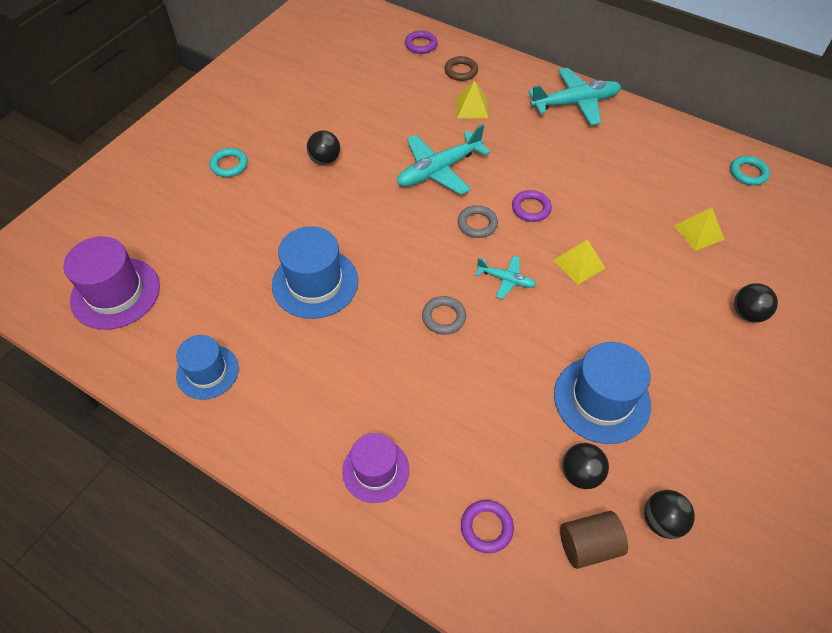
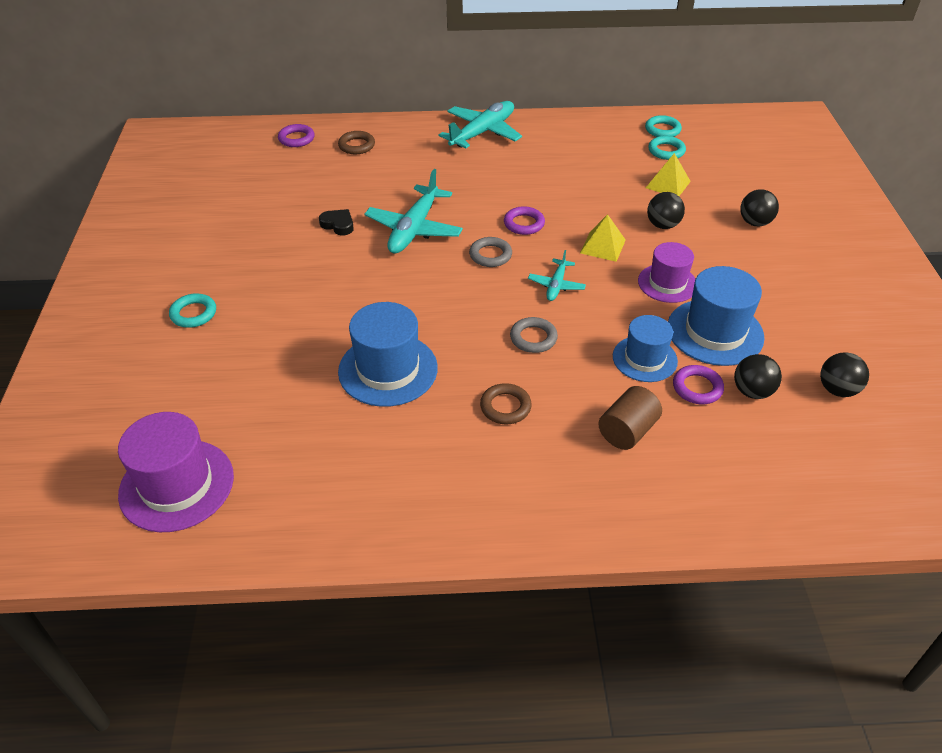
camera: 35 degrees left, 10 degrees down
(207, 372) = (354, 498): blue hat -> blue hat (644, 359)
(325, 160) = (294, 266): black ball -> black ball (662, 225)
(369, 364) = (505, 407): none -> brown ring
(375, 470) = (594, 484): purple hat -> purple hat (667, 283)
(386, 138) = (338, 225): none -> black heart
(472, 107) = (395, 169): yellow pyramid -> none
(486, 527) = (724, 471): purple ring -> purple ring (697, 388)
(505, 280) = (556, 285): turquoise plane -> turquoise plane turned 120 degrees clockwise
(588, 545) = (807, 436): brown cylinder -> brown cylinder (627, 431)
(730, 197) = (666, 151): none -> turquoise ring

